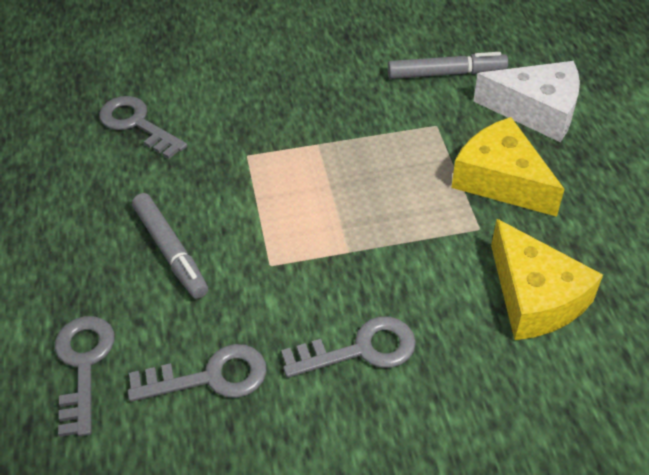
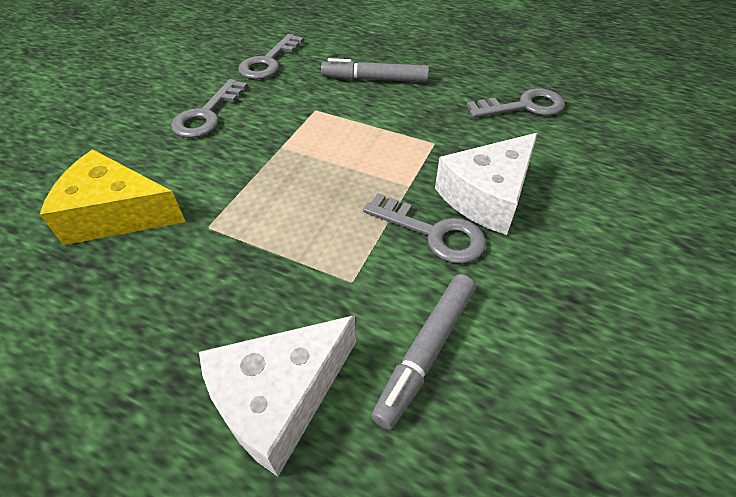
camera: 125 degrees right, 0 degrees up
(83, 365) = (329, 33): grey key -> grey key (433, 233)
(287, 100) = (487, 196): none -> white cheese
(501, 180) = (232, 280): yellow cheese -> none

